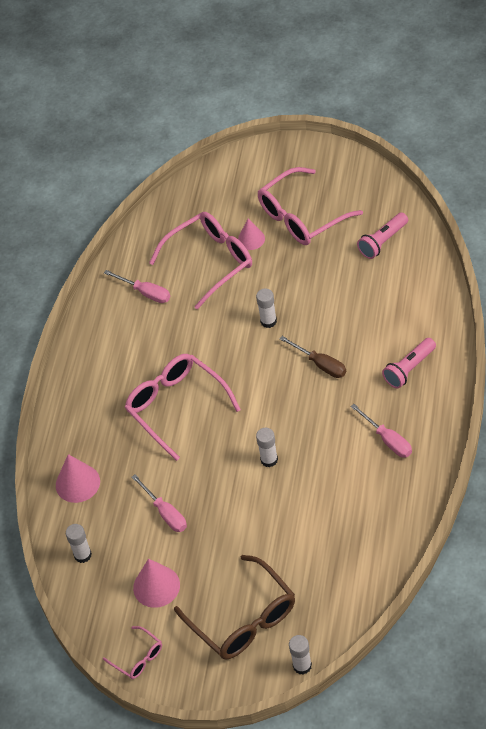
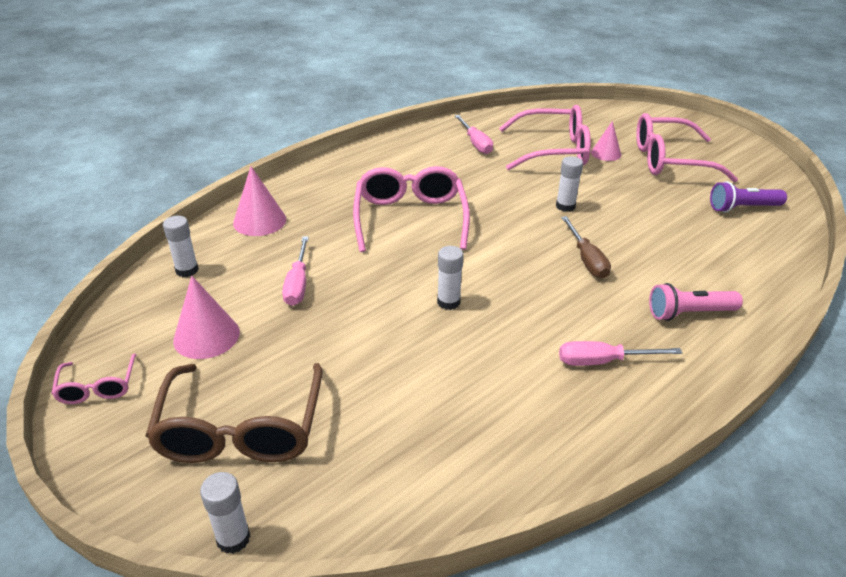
camera: 30 degrees right, 15 degrees down
(383, 242) = (743, 208): pink flashlight -> purple flashlight
(387, 440) = (603, 361): pink screwdriver -> pink screwdriver turned 90 degrees clockwise

